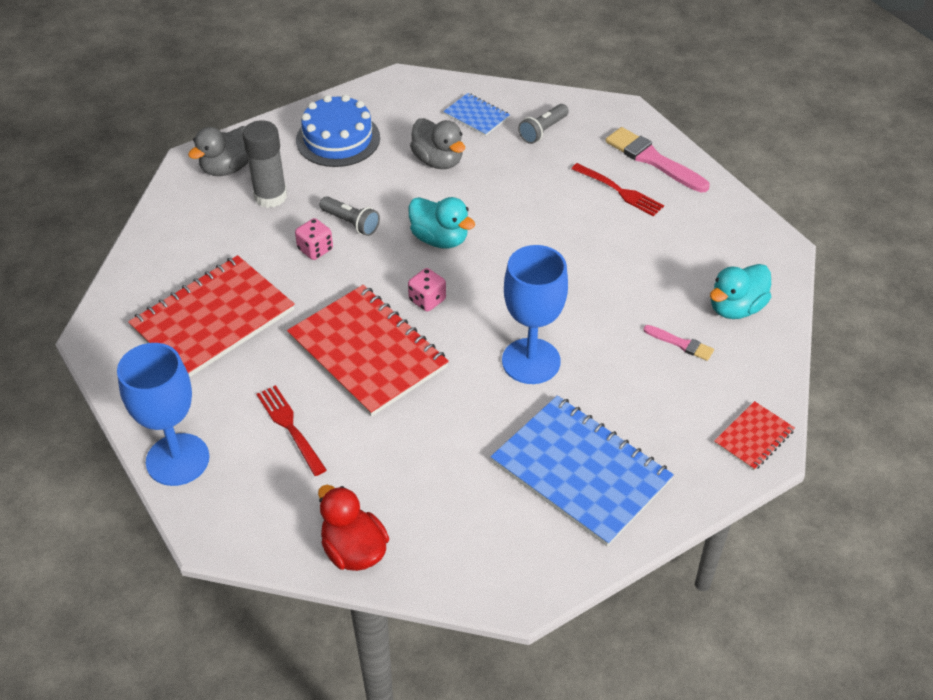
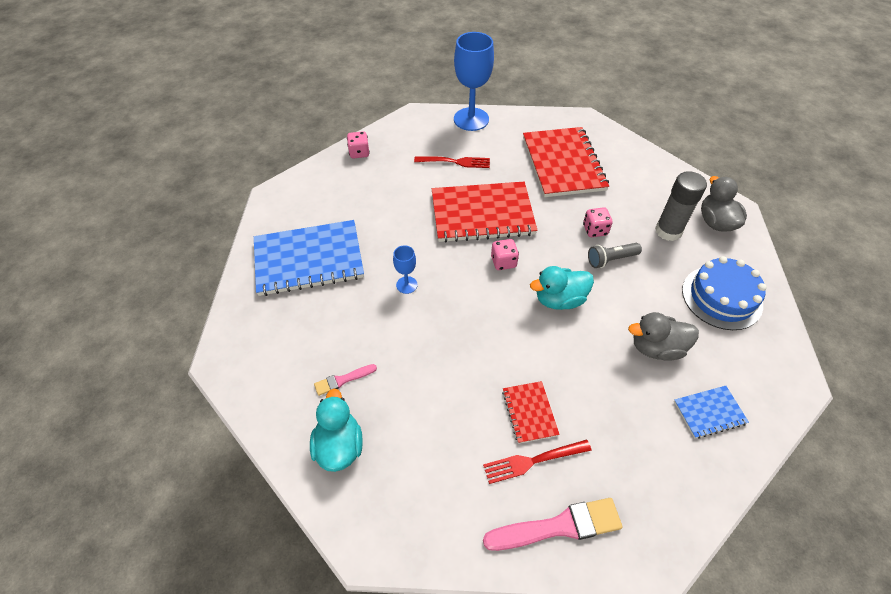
camera: 125 degrees right, 5 degrees up
(354, 550) = (359, 153): red duck -> pink dice
(531, 361) = (406, 285): blue goblet -> blue goblet, size x0.47
(543, 131) = (658, 455): grey flashlight -> none
(753, 437) = (237, 363): red notebook -> red notebook (529, 412)

